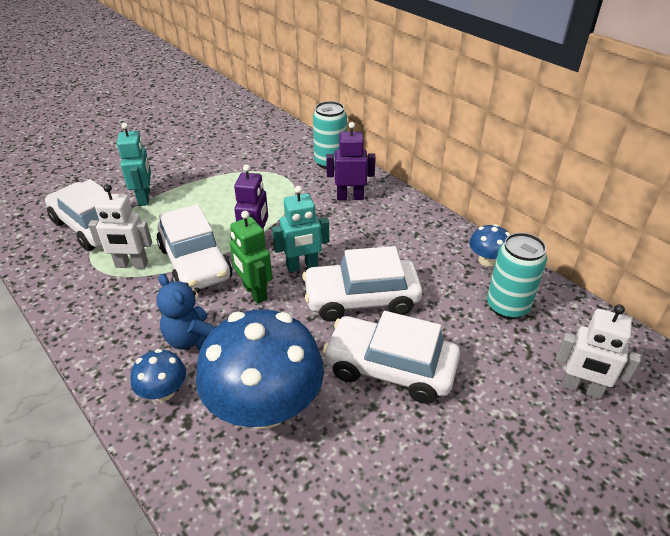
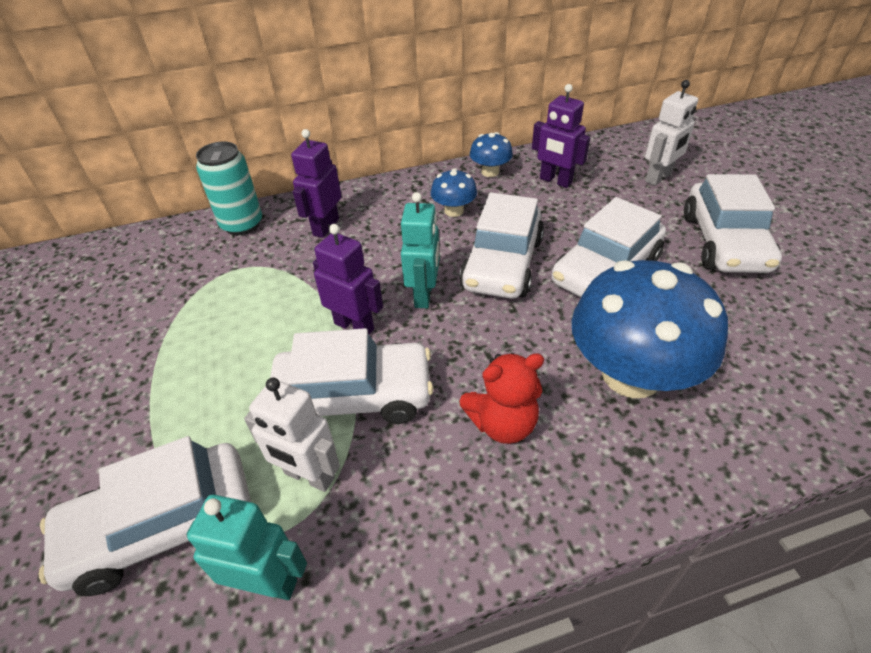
camera: 65 degrees left, 5 degrees up
(131, 265) = (309, 476): white robot -> white robot turned 90 degrees clockwise
(144, 198) = (144, 436): turquoise robot -> turquoise robot (268, 583)
(163, 392) = (583, 469): blue mushroom -> blue mushroom (454, 211)
(192, 339) = (502, 423): blue teddy bear -> red teddy bear
(254, 292) = (447, 346): green robot -> none
(496, 463) = (724, 242): none -> white car
(507, 306) = (555, 181): turquoise can -> purple robot

